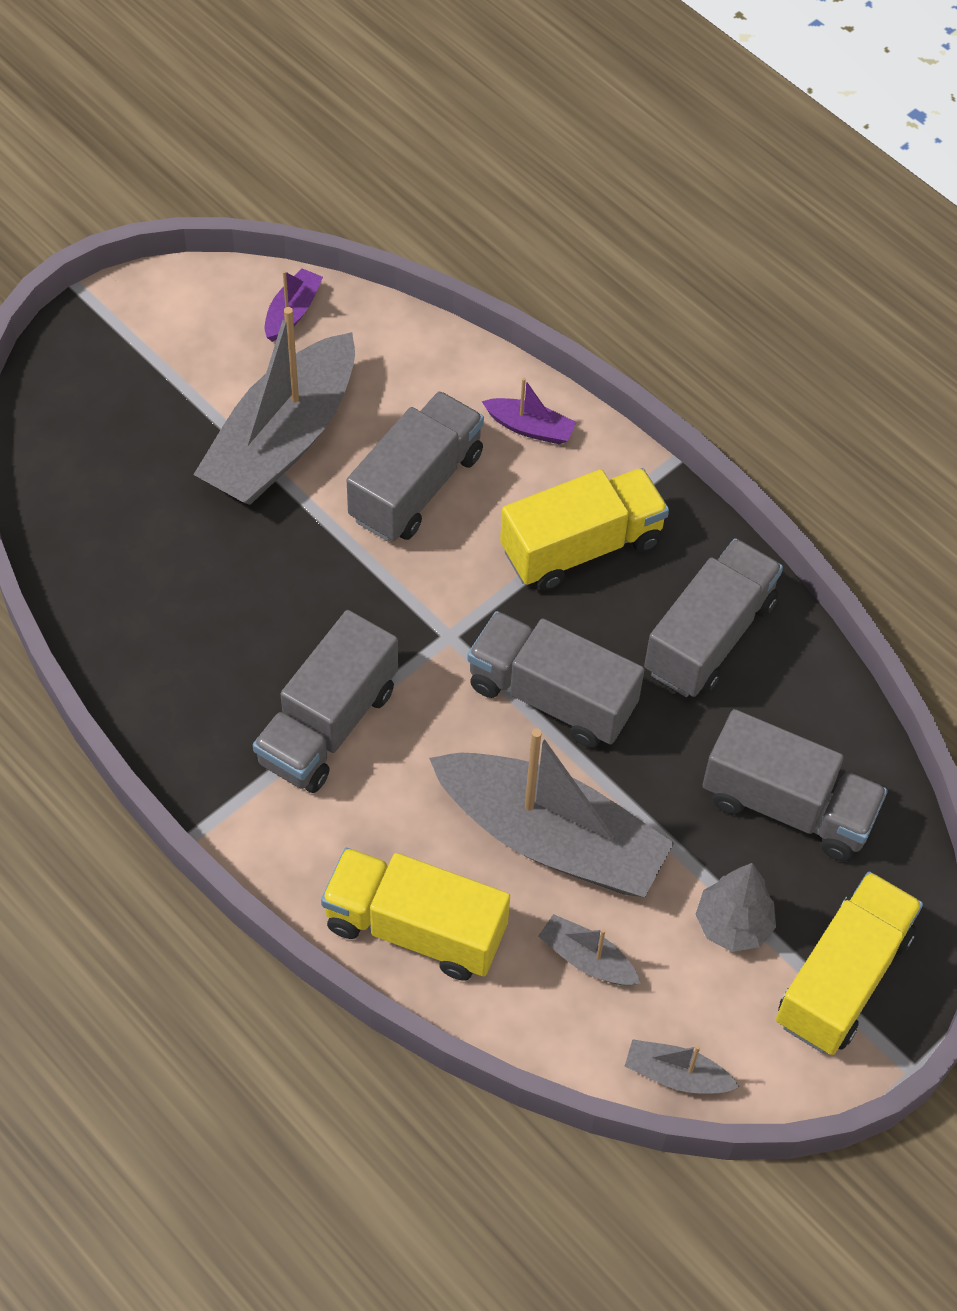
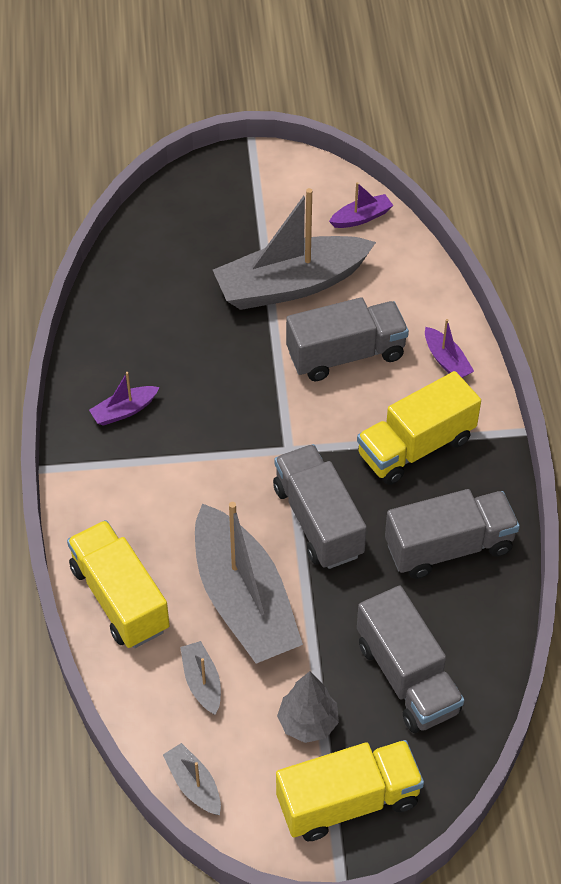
camera: 40 degrees right, 5 degrees down
(223, 708) = (124, 411): none -> purple boat
(328, 725) = (173, 456): grey truck -> none
(581, 546) = (415, 447): yellow truck -> yellow truck turned 135 degrees clockwise

